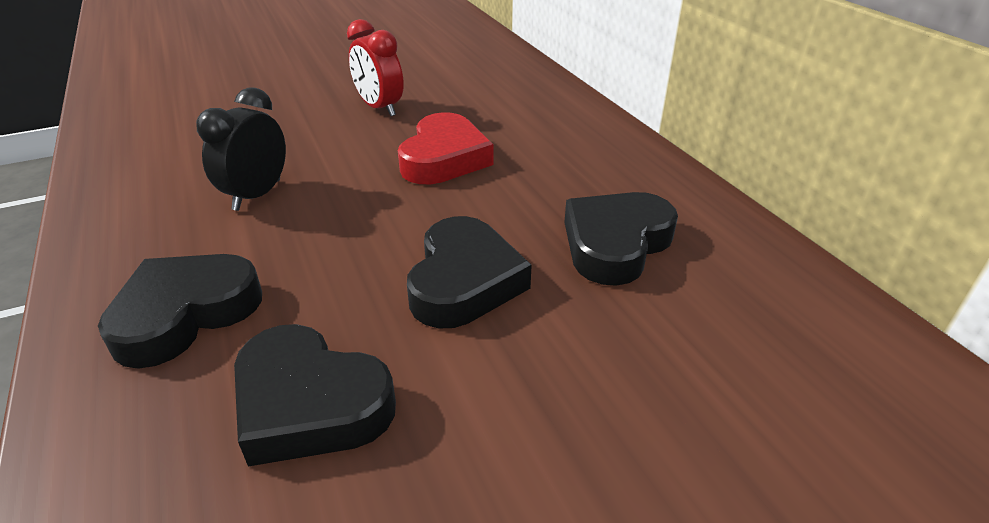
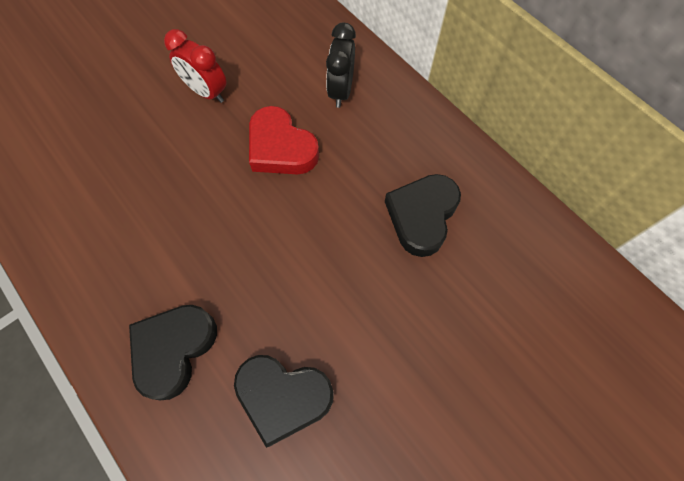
camera: 15 degrees left, 30 degrees up
(257, 195) = (161, 223): black clock -> black clock (341, 91)
(444, 158) = (281, 148): red heart -> red heart turned 135 degrees clockwise
(464, 281) = (337, 275): black heart -> none

